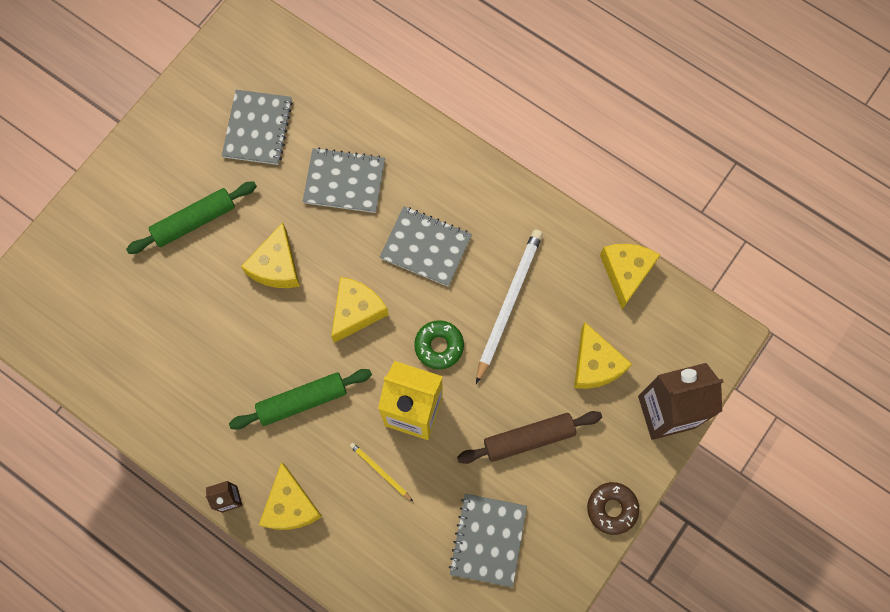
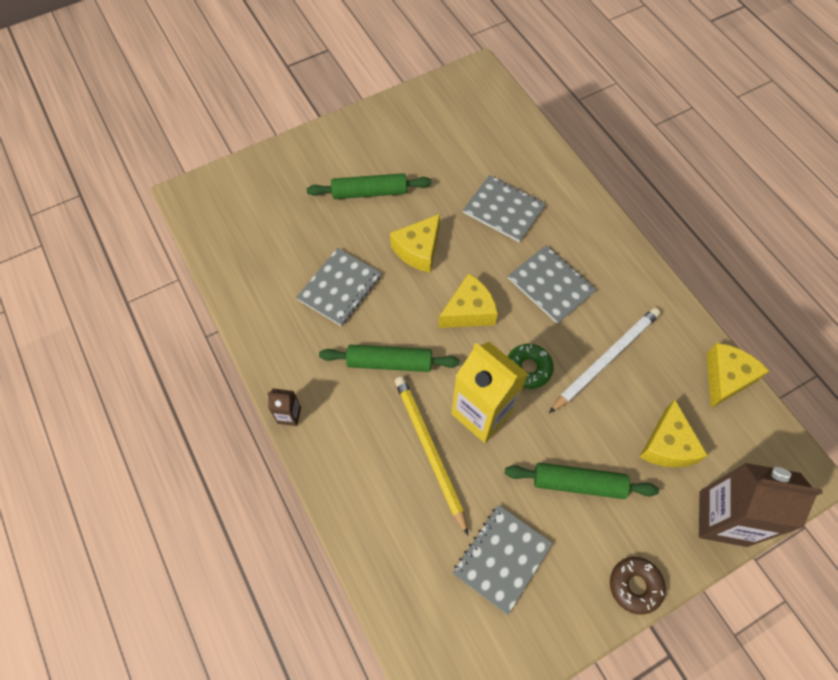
camera: 25 degrees right, 10 degrees down
(258, 128) = (452, 147): grey notebook -> grey notebook (340, 288)
(290, 505) = (338, 444): yellow cheese -> none
(380, 471) = (429, 451): yellow pencil -> yellow pencil, size x2.10
(529, 439) = (578, 483): brown rolling pin -> green rolling pin

